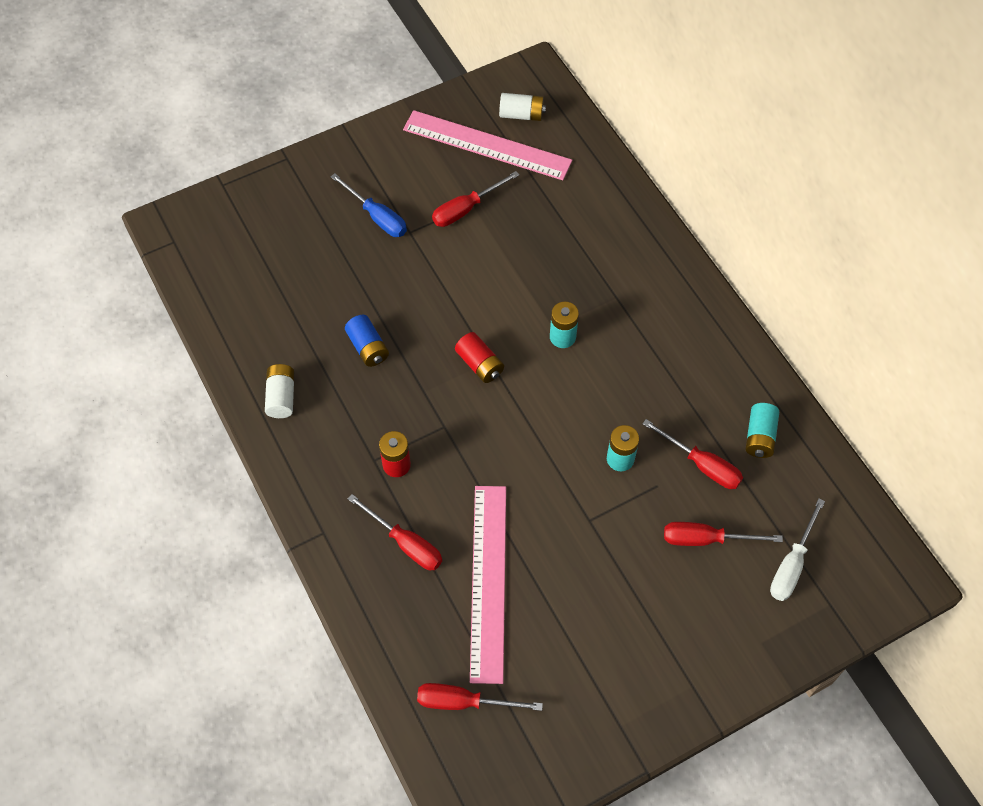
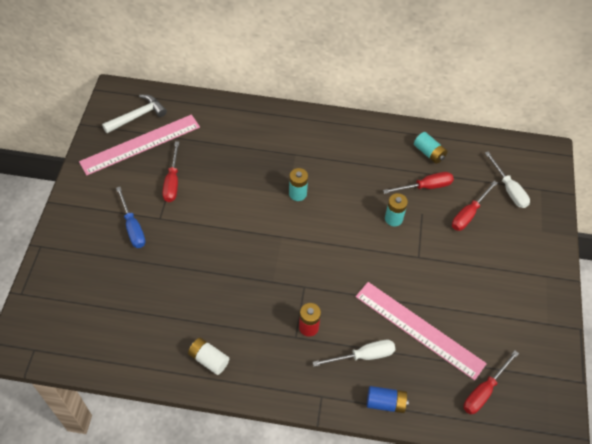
camera: 55 degrees left, 5 degrees down
(368, 347) = (217, 291): blue battery -> blue battery (385, 403)
(377, 217) = (132, 227): blue screwdriver -> blue screwdriver turned 75 degrees clockwise
(405, 543) = (363, 356): red screwdriver -> white screwdriver
(479, 364) = (279, 243): red battery -> none
(521, 115) = (137, 116): white battery -> white hammer

